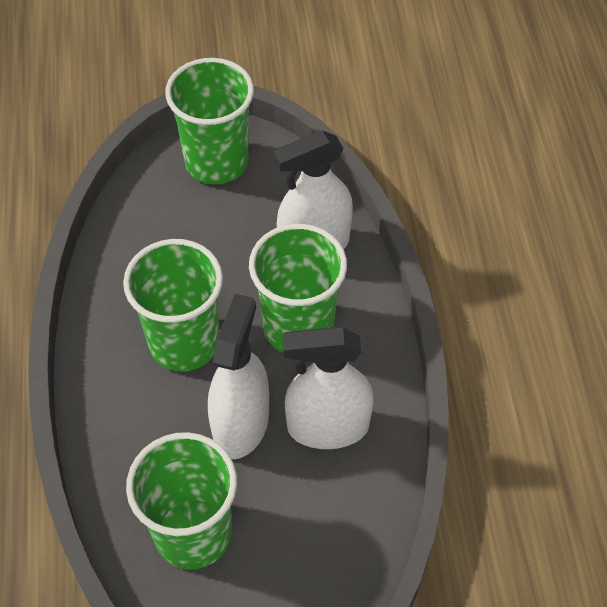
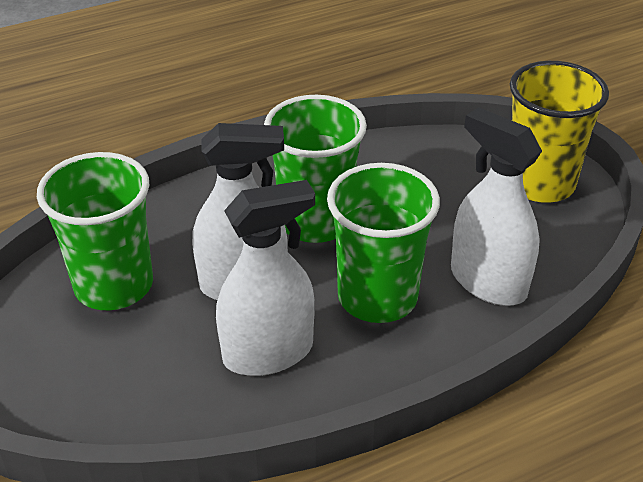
camera: 70 degrees right, 15 degrees down
(216, 162) = (539, 183): green cup -> yellow cup
(327, 427) = (268, 352): white spray bottle -> white spray bottle turned 90 degrees clockwise

